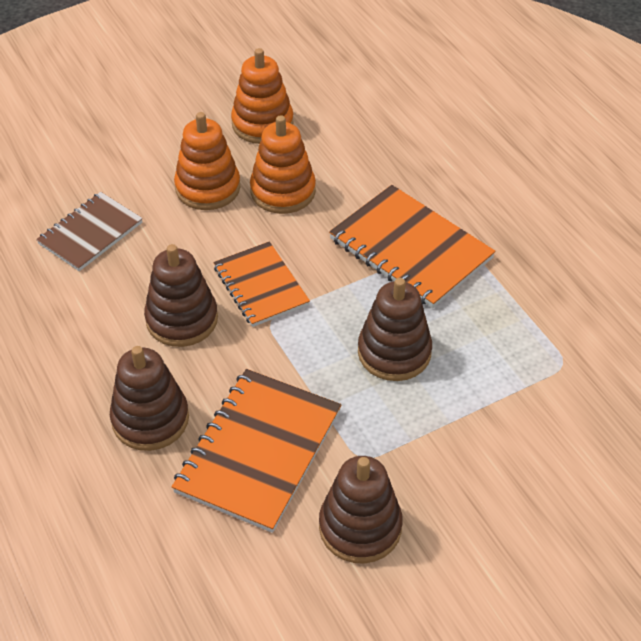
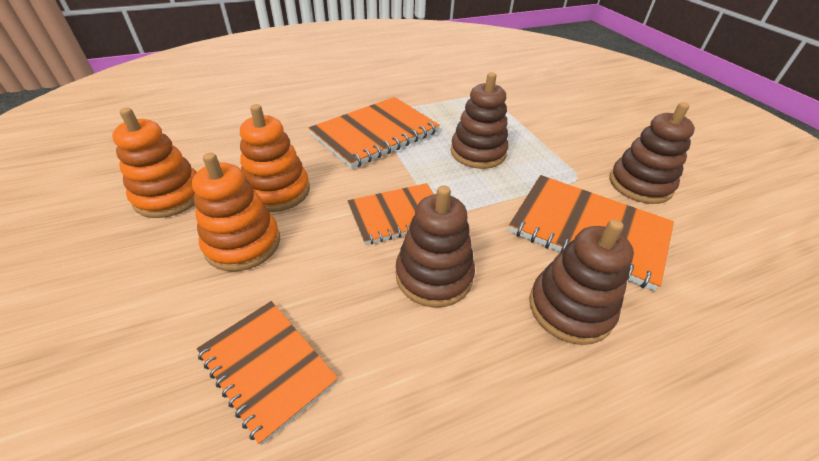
camera: 85 degrees left, 5 degrees down
(90, 233) = (267, 368): brown notebook -> orange notebook

